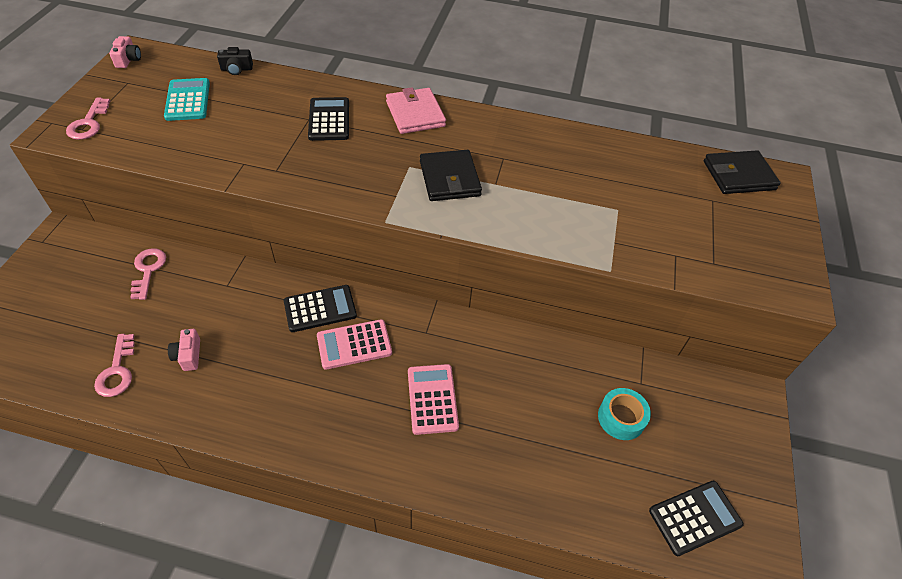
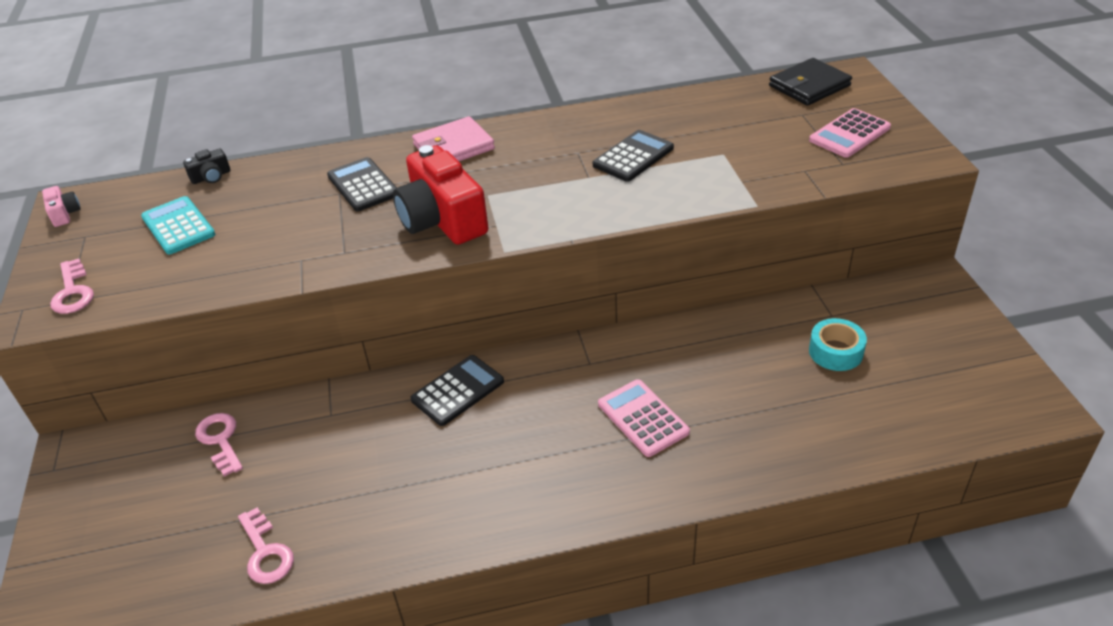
camera: 20 degrees left, 10 degrees down
(188, 355) = (340, 499): pink camera -> none
(354, 344) = (522, 407): pink calculator -> pink calculator (849, 134)
(361, 174) = (442, 220): none -> red camera
(415, 114) = (453, 147): pink wallet -> pink wallet turned 75 degrees counterclockwise
(449, 178) = (538, 190): black wallet -> none
(695, 518) = (960, 401): black calculator -> black calculator (633, 157)

